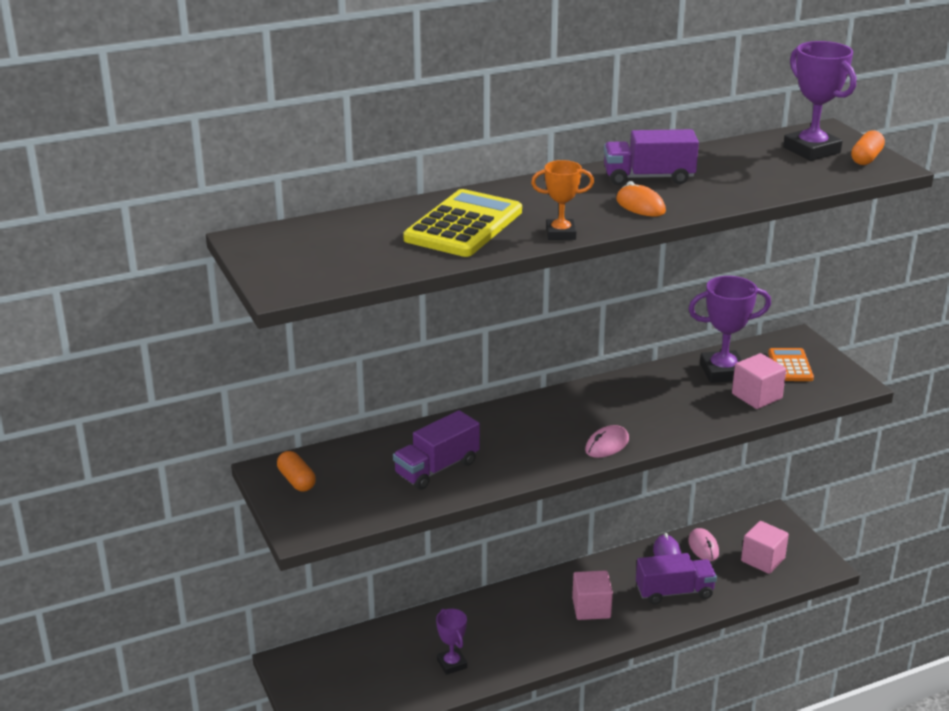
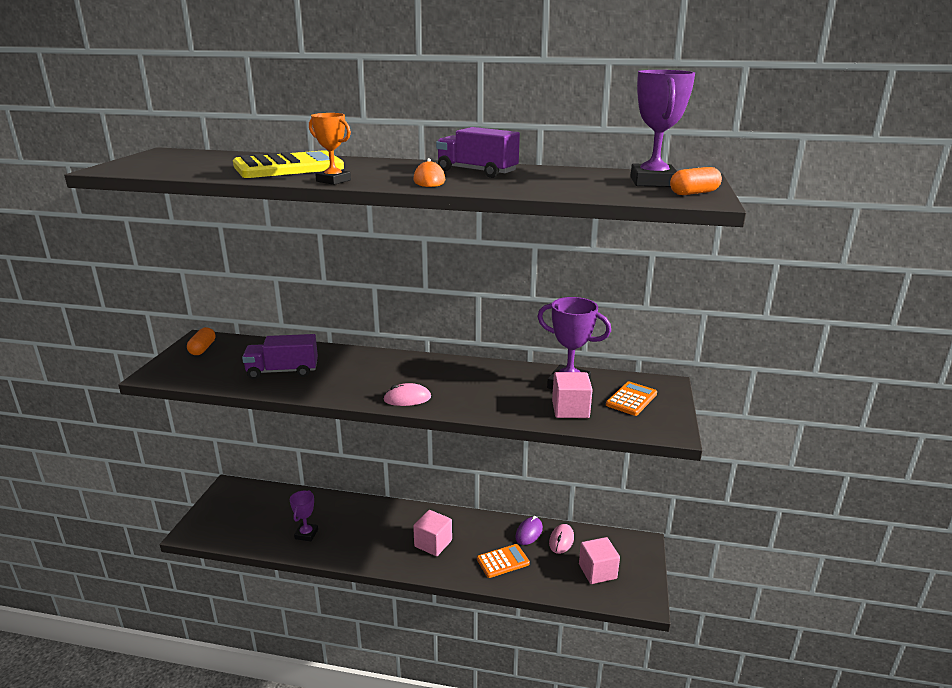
camera: 35 degrees right, 5 degrees down
(674, 592) = (503, 561): purple truck -> orange calculator

